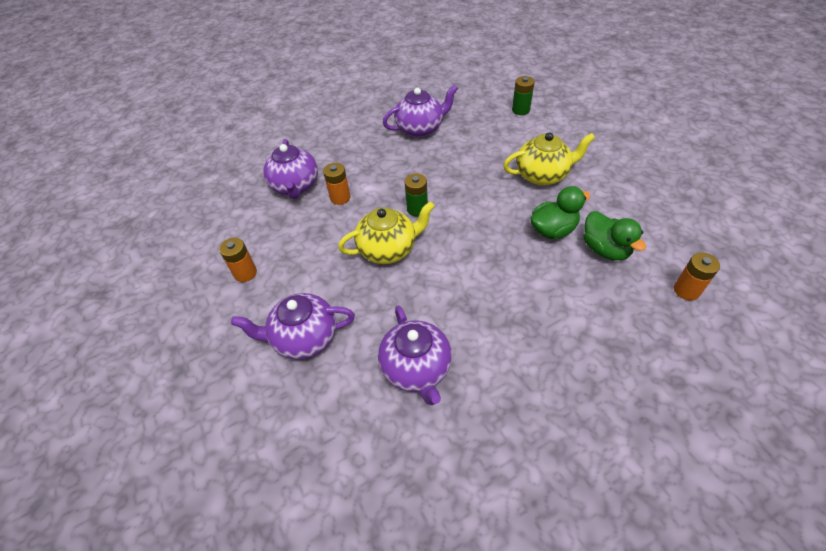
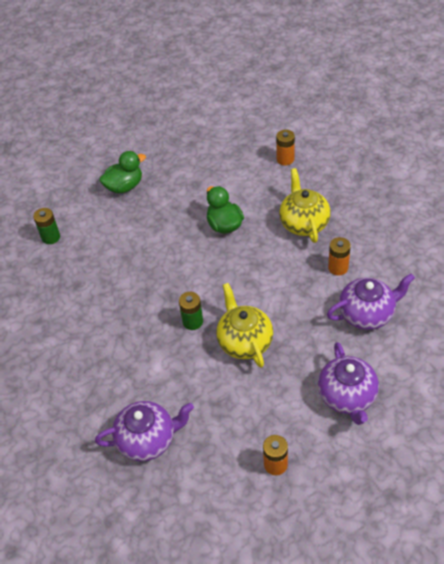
camera: 90 degrees left, 0 degrees up
(340, 198) = (170, 391): orange battery -> orange battery (338, 267)
(420, 129) = (64, 324): purple teapot -> none
(542, 175) = (155, 227): yellow teapot -> yellow teapot (304, 223)
(605, 249) = (246, 196): green duck -> green duck (124, 186)

